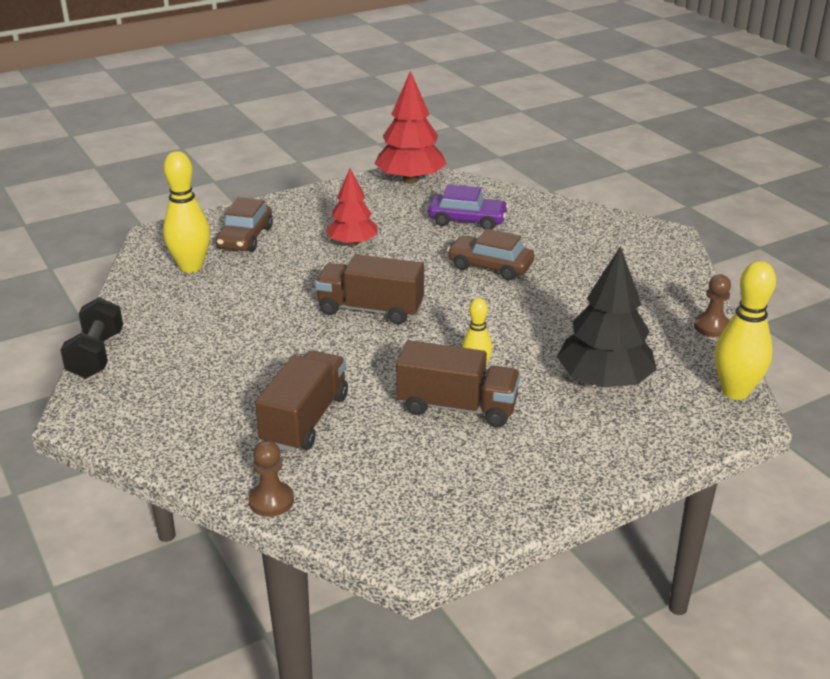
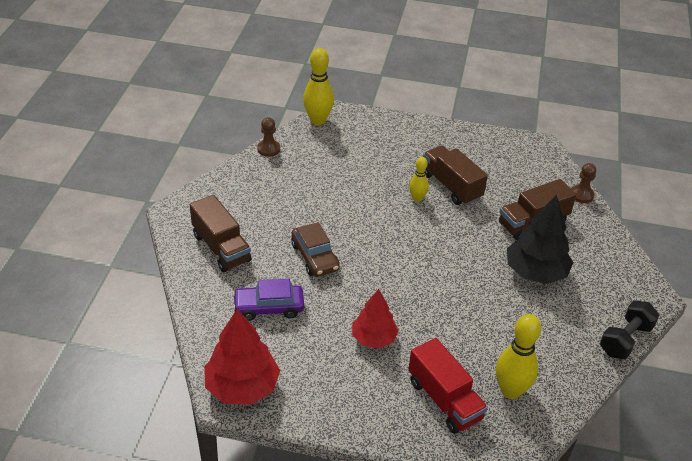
camera: 140 degrees left, 10 degrees up
(245, 238) = (444, 400): brown car -> red truck
(370, 309) = (427, 270): brown truck -> brown truck (221, 248)
(467, 220) = (269, 307): purple car -> purple car turned 60 degrees counterclockwise
(604, 381) = (366, 157): black tree -> black tree (535, 272)

